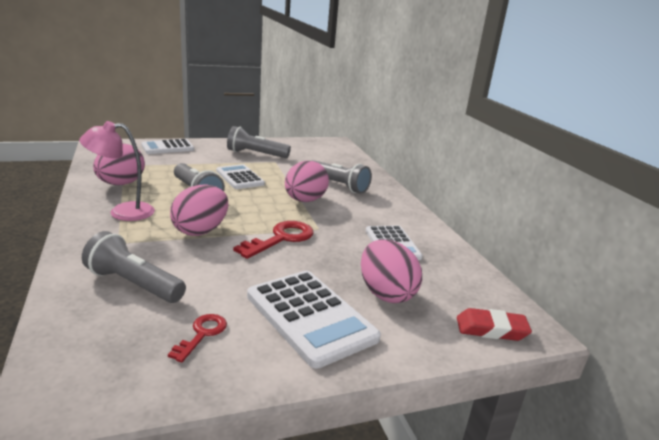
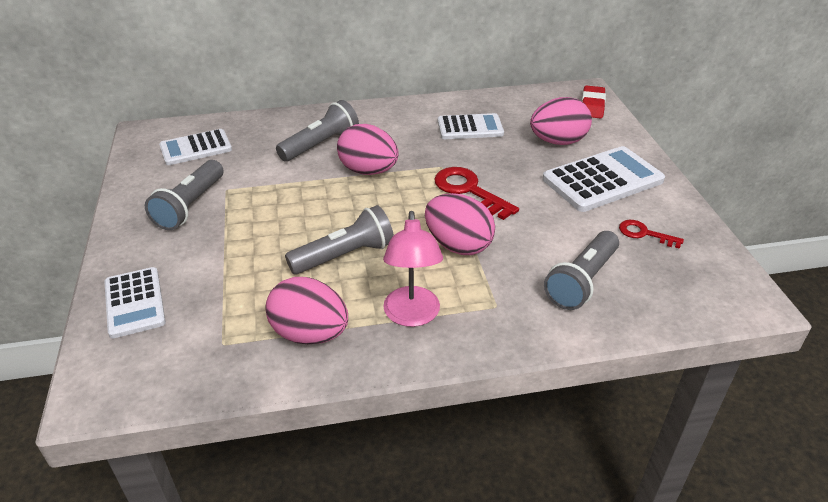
camera: 80 degrees left, 15 degrees up
(240, 177) = (290, 220): white calculator -> white calculator (196, 148)

